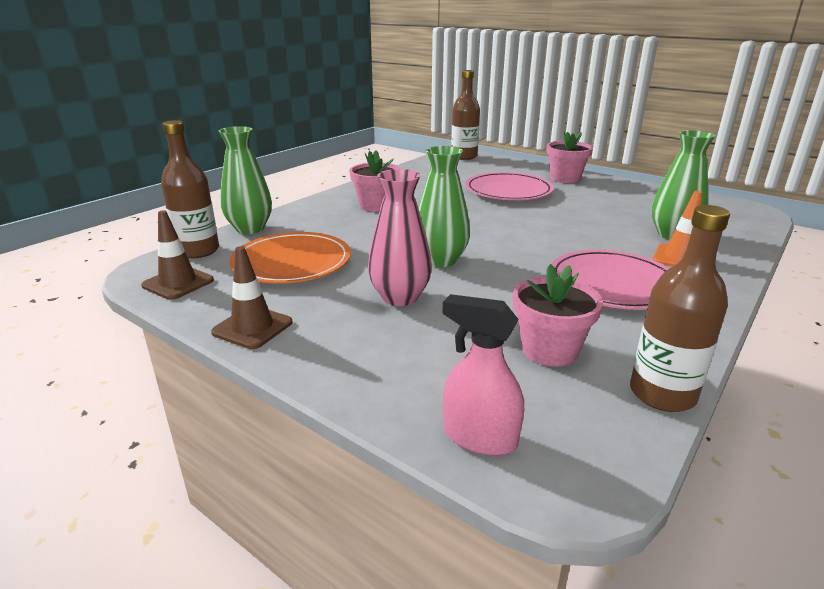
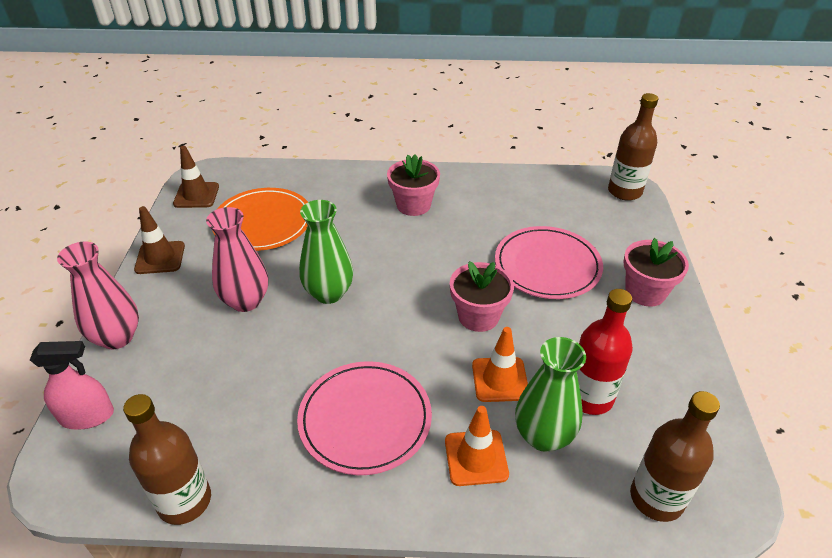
camera: 55 degrees right, 15 degrees up
(198, 251) = (248, 174): brown bottle -> brown bottle (656, 498)
(250, 228) = (304, 172): green vase -> none
(358, 386) = (117, 337): none -> pink vase
(479, 437) = (87, 416): pink spray bottle -> pink spray bottle turned 90 degrees clockwise
(549, 350) = (214, 414): pink flower pot -> pink flower pot (478, 316)
(608, 232) = (500, 379): none -> orange traffic cone
(646, 215) = (589, 397): none -> red bottle

